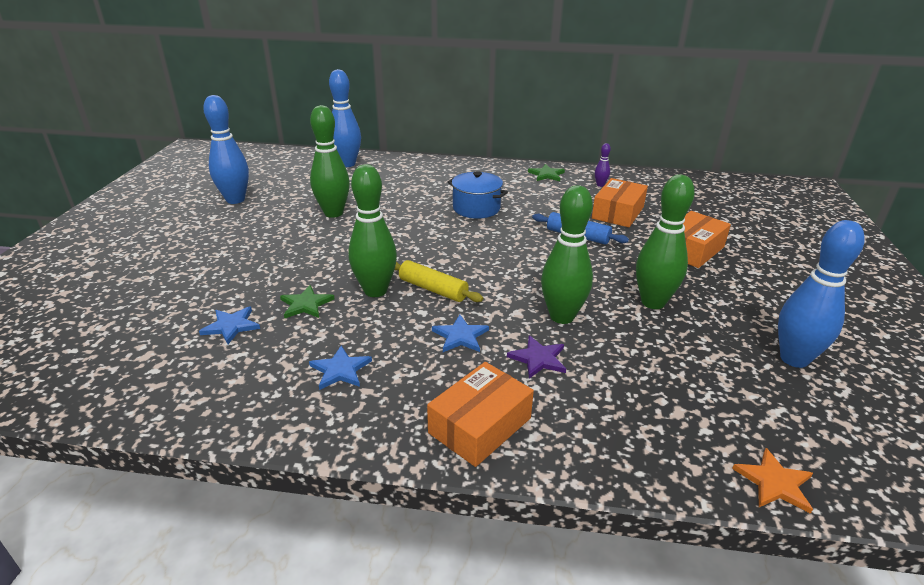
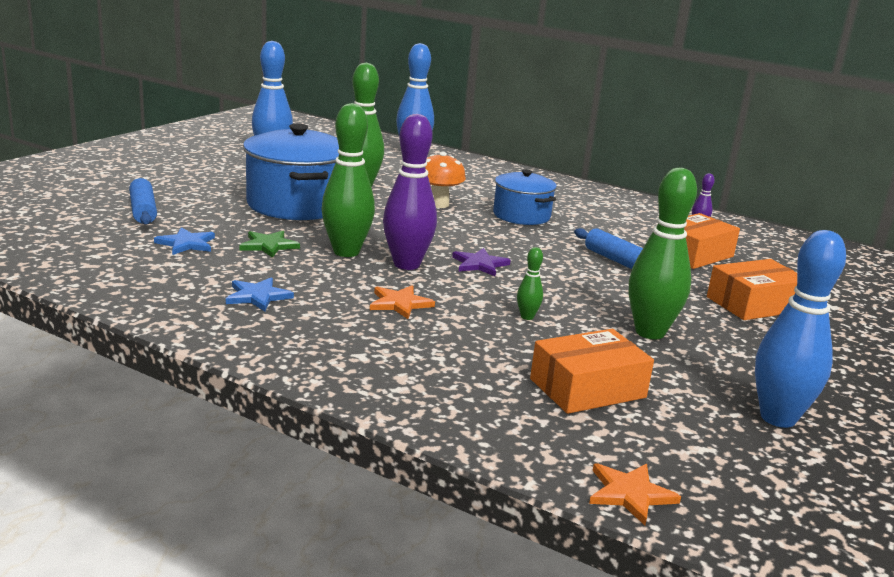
camera: 20 degrees right, 10 degrees down
(162, 297) = (143, 211): none -> blue rolling pin
(295, 248) = (297, 204): none -> blue pot
(407, 214) = (438, 204): none -> orange mushroom
(433, 289) = (406, 264): yellow rolling pin -> purple bowling pin
(460, 336) = (399, 303): blue star -> orange star
(480, 425) = (353, 367): orange box -> orange box (587, 388)
(538, 359) = (465, 339): purple star -> purple star (479, 264)
(546, 174) = (638, 206): green star -> none
(562, 316) = (527, 317): green bowling pin -> green bowling pin, size x0.44

